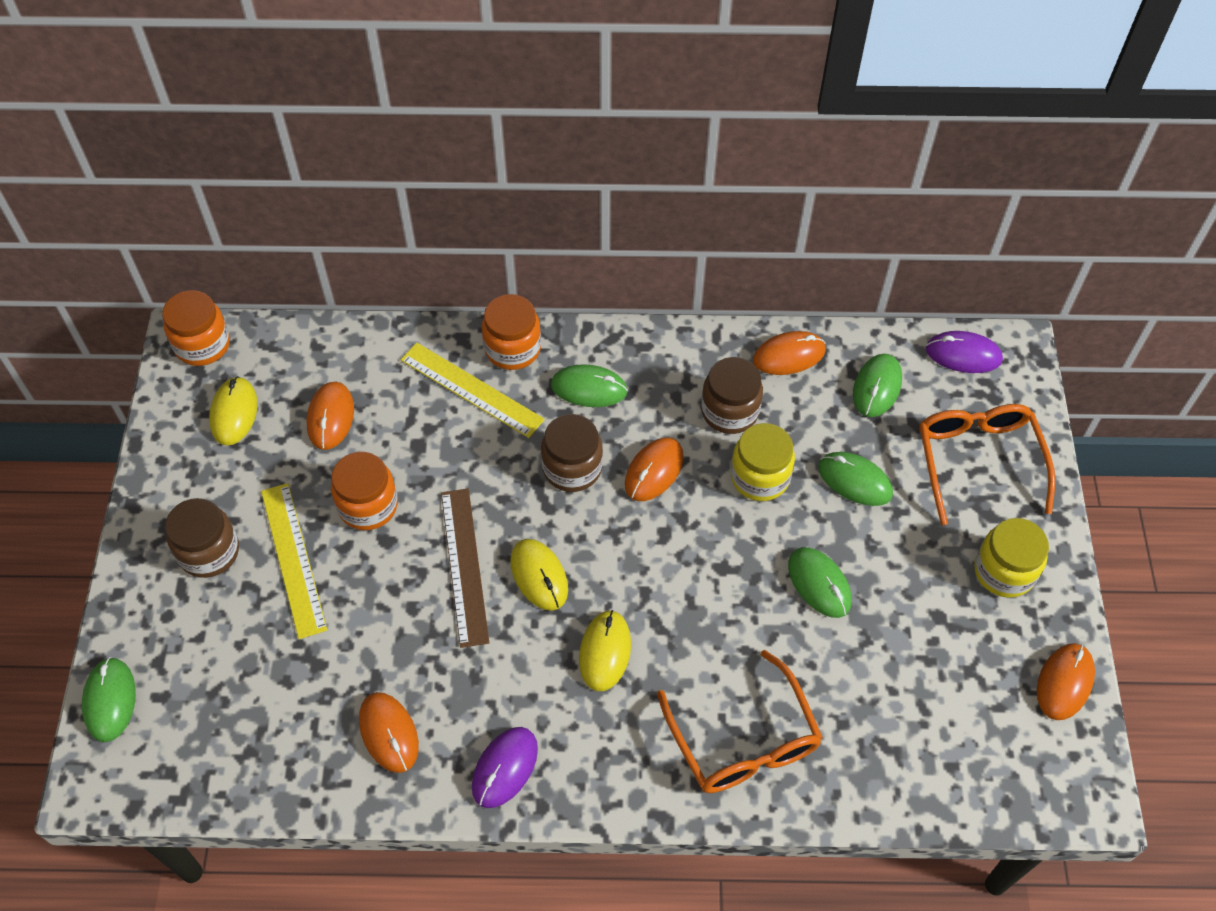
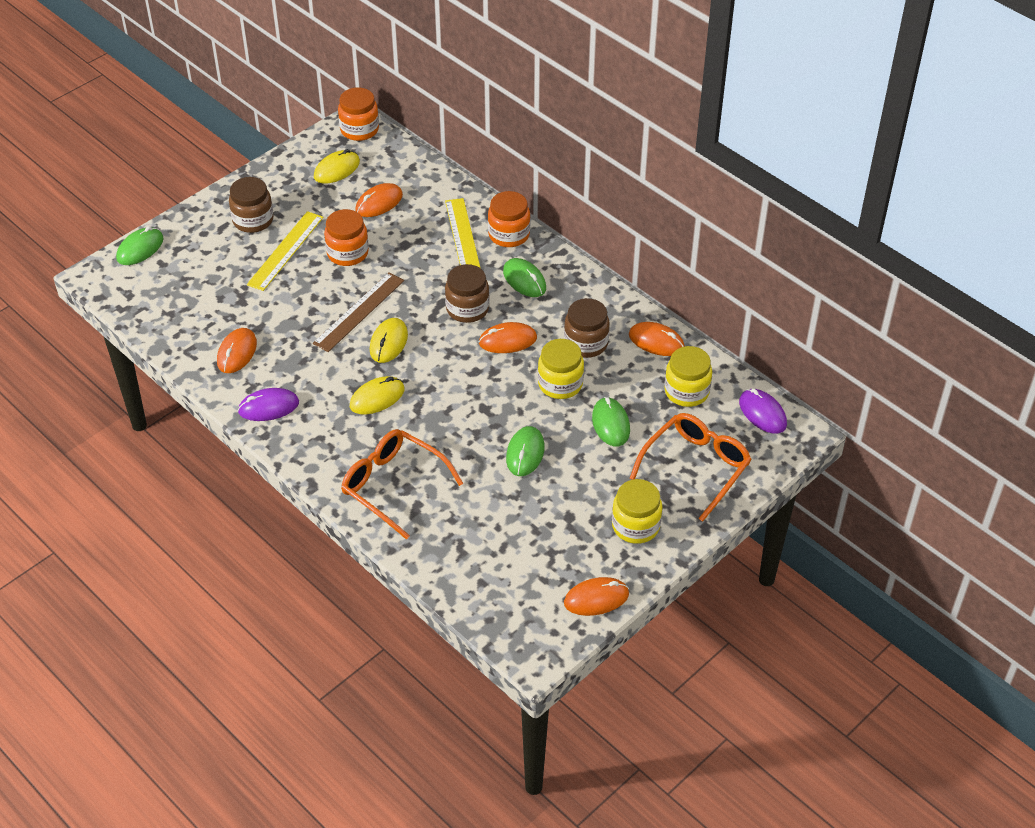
camera: 45 degrees right, 10 degrees down
(743, 739) = (393, 486): orange glasses -> orange glasses turned 105 degrees clockwise
(877, 387) = (686, 391): green mouse -> yellow jar

